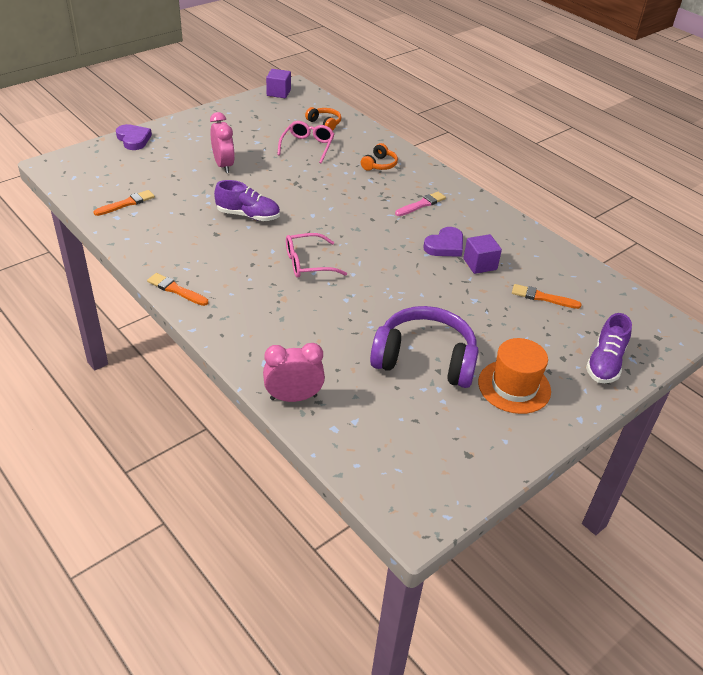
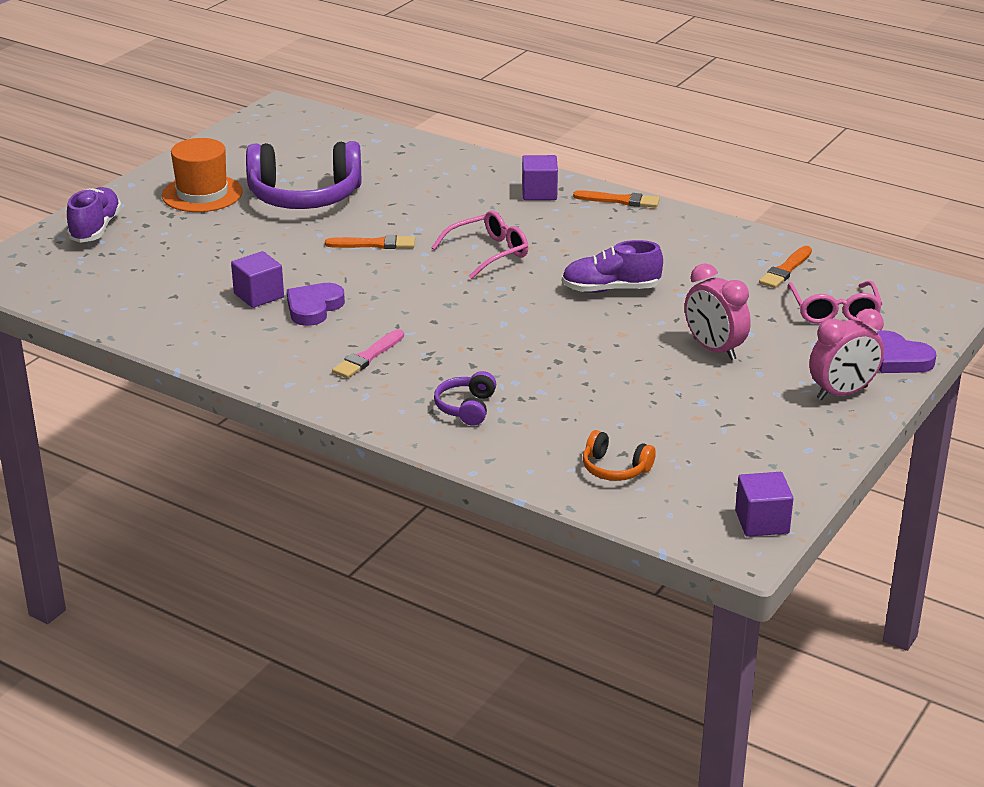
camera: 165 degrees right, 10 degrees down
(231, 314) = (539, 193): none -> purple cube
(293, 397) = (426, 150): pink clock -> pink clock (842, 393)
(307, 146) = (610, 413): pink glasses -> pink glasses (834, 311)
(379, 165) = (466, 408): orange headphones -> purple headphones
(542, 297) = (169, 275): orange brush -> orange brush (374, 244)

